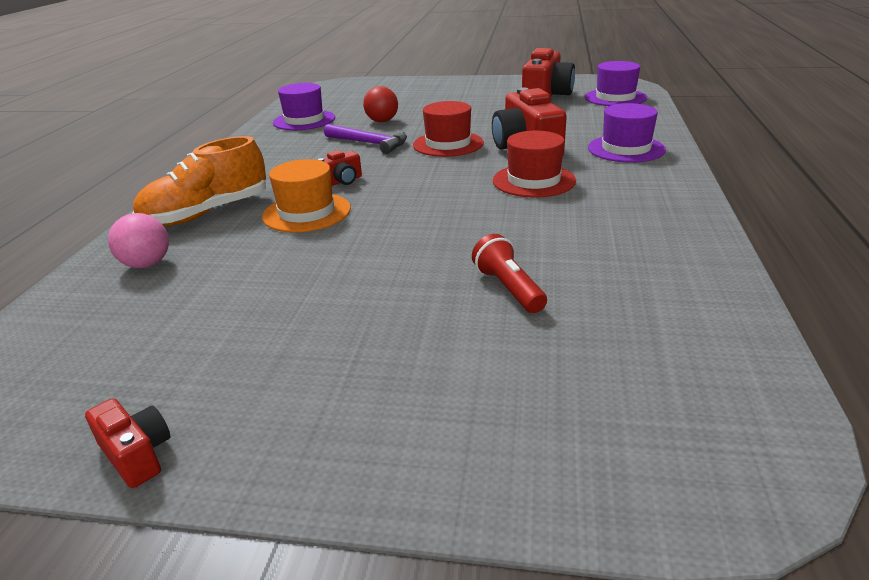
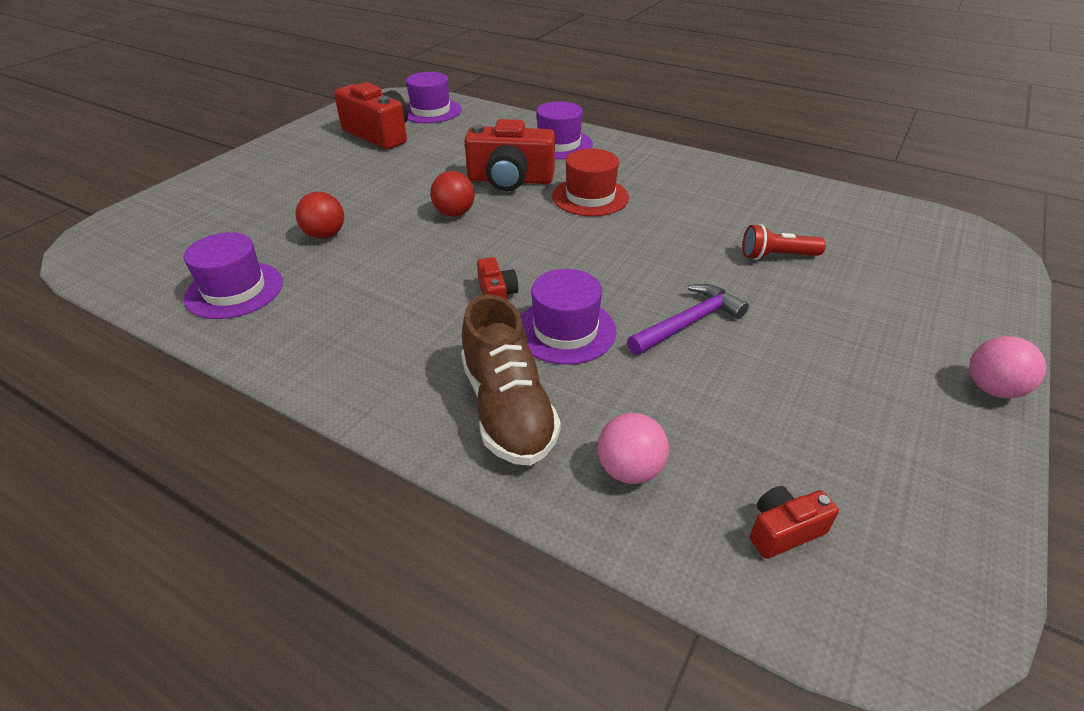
camera: 70 degrees left, 10 degrees up
(137, 455) = (980, 476): red camera -> red camera (783, 531)
(207, 213) = (508, 409): orange shoe -> brown shoe
(300, 472) = (992, 389): none -> pink ball
(307, 212) = (565, 330): orange hat -> purple hat
(369, 143) = (394, 257): purple hammer -> purple hammer (689, 323)
(448, 144) = (454, 213): red hat -> red ball

